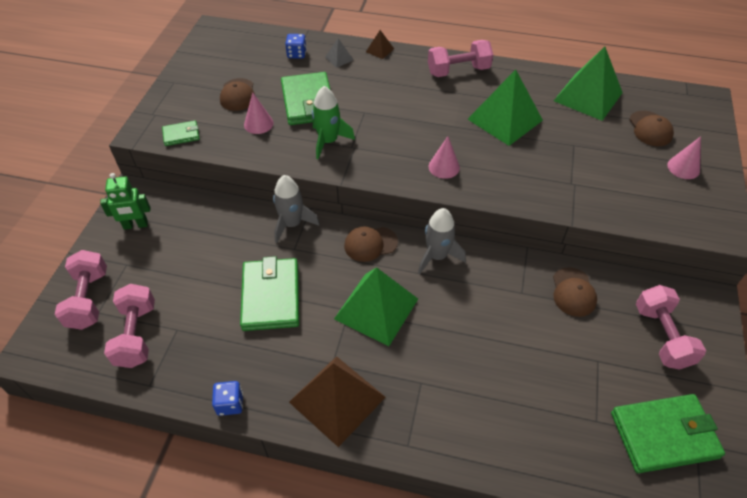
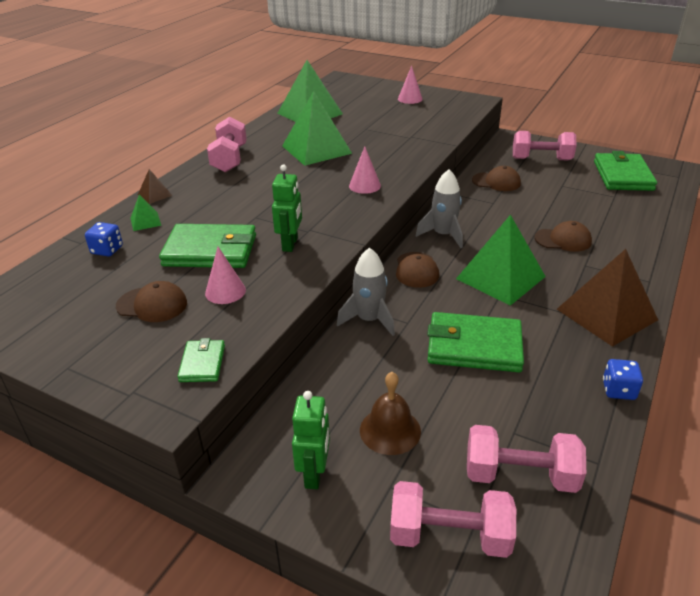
camera: 75 degrees left, 15 degrees down
(174, 256) = (390, 430): none -> brown bell
(328, 141) = (290, 244): green rocket -> green robot
(339, 58) = (145, 221): grey pyramid -> green pyramid
(650, 129) = (362, 100): brown cap -> brown cap (563, 240)

